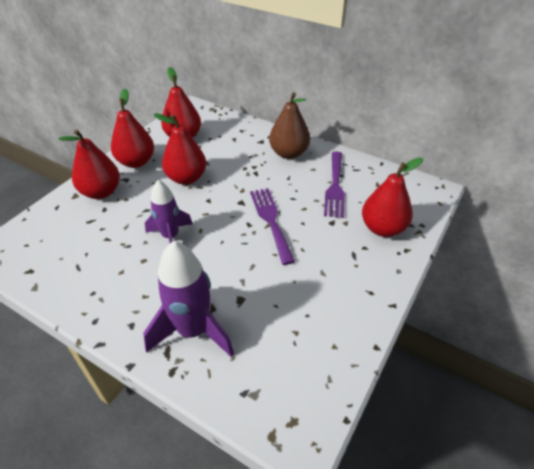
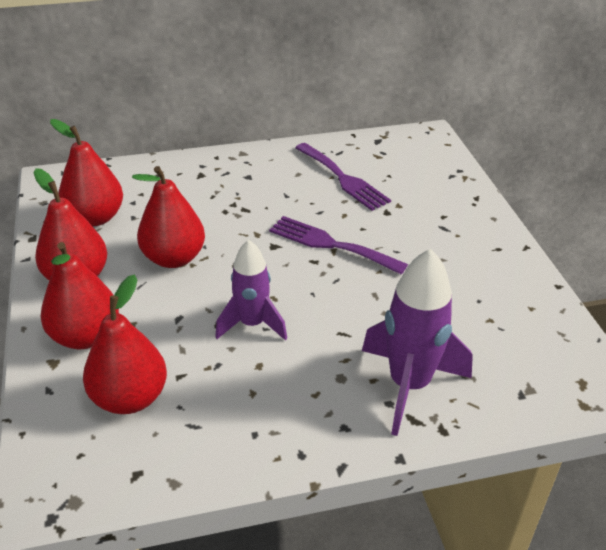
camera: 45 degrees left, 5 degrees down
(288, 153) = (250, 171): brown pear -> none
(383, 228) = (435, 191): red pear -> red pear (130, 398)

